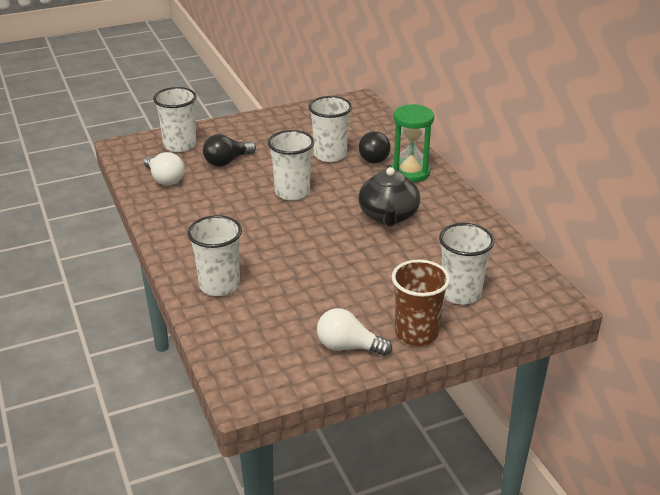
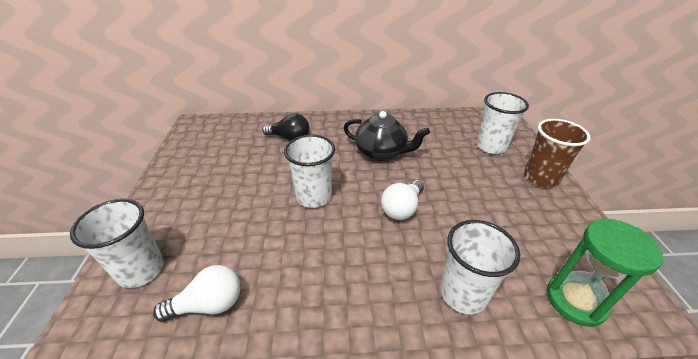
camera: 70 degrees left, 5 degrees up
(227, 161) = (219, 232): black light bulb -> none
(330, 155) = (268, 159): white cup -> none
(348, 347) = (563, 218): white light bulb -> white light bulb (402, 208)
(410, 172) = (326, 127): green hourglass -> green hourglass (575, 300)

